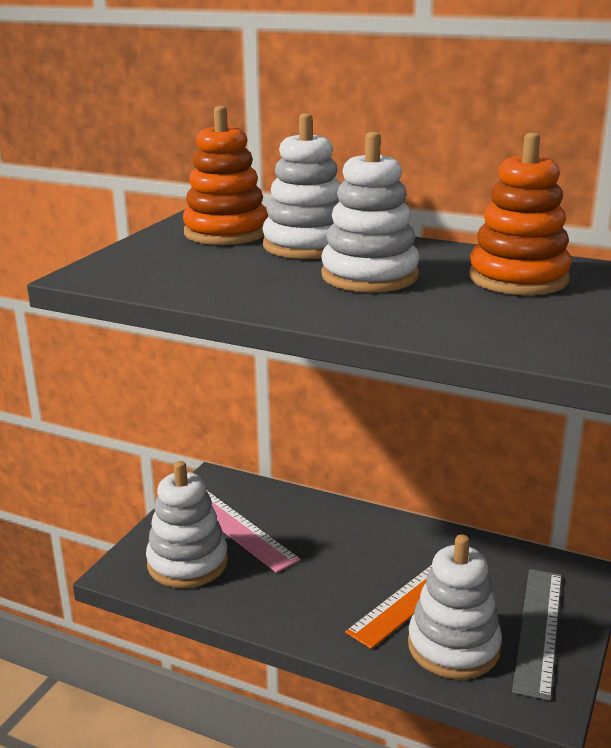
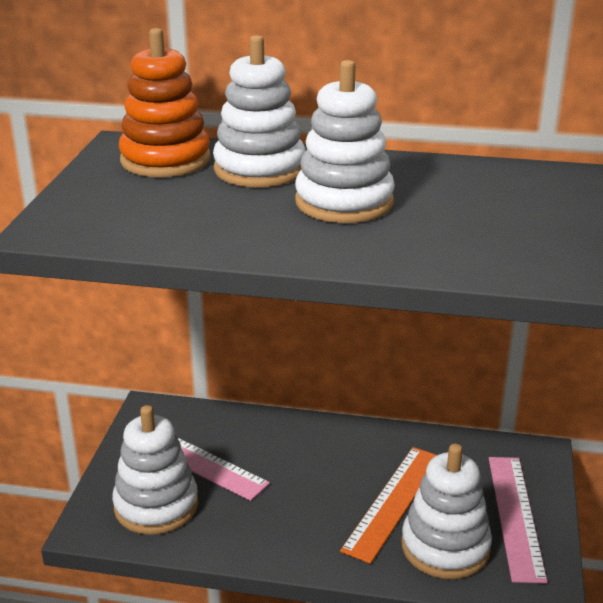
camera: 15 degrees left, 5 degrees up
(518, 278) = (486, 191): orange stacking toy -> none
(539, 630) = (515, 516): grey ruler -> pink ruler

